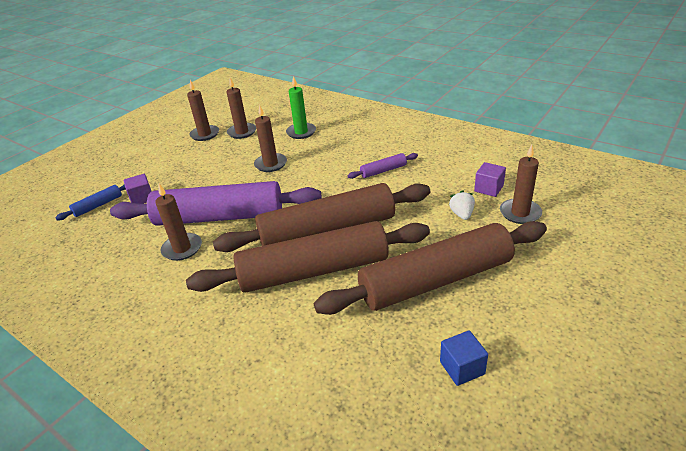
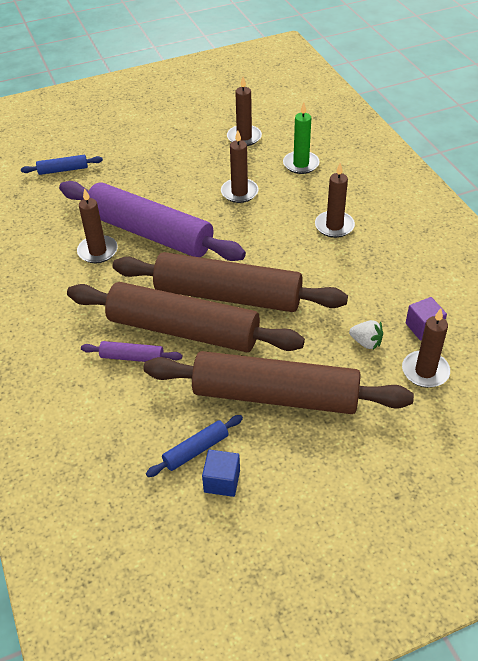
camera: 30 degrees right, 10 degrees up
(142, 198) = (102, 179): purple cube -> none
(205, 134) = (207, 124): brown candle -> brown candle (334, 226)
(383, 171) = (339, 253): purple rolling pin -> purple rolling pin (132, 357)
(415, 355) = (196, 450): none -> blue rolling pin
(461, 214) = (366, 342): white strawberry -> white strawberry turned 90 degrees clockwise

